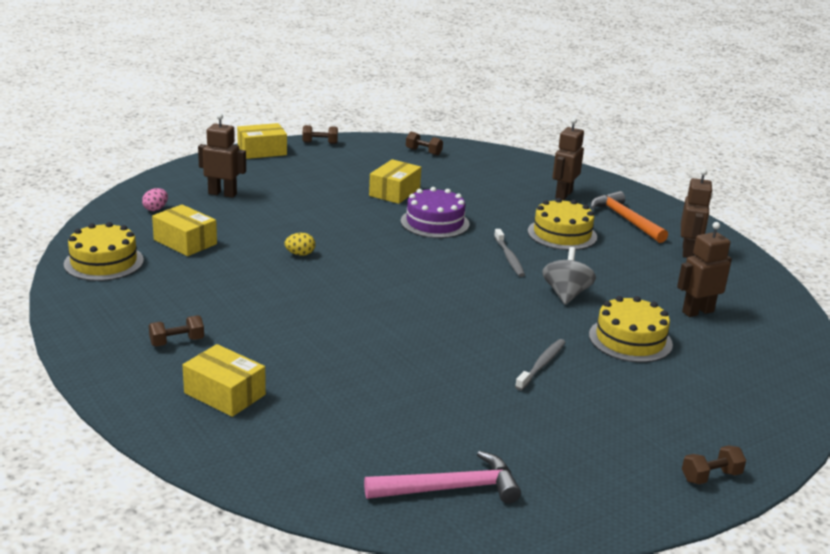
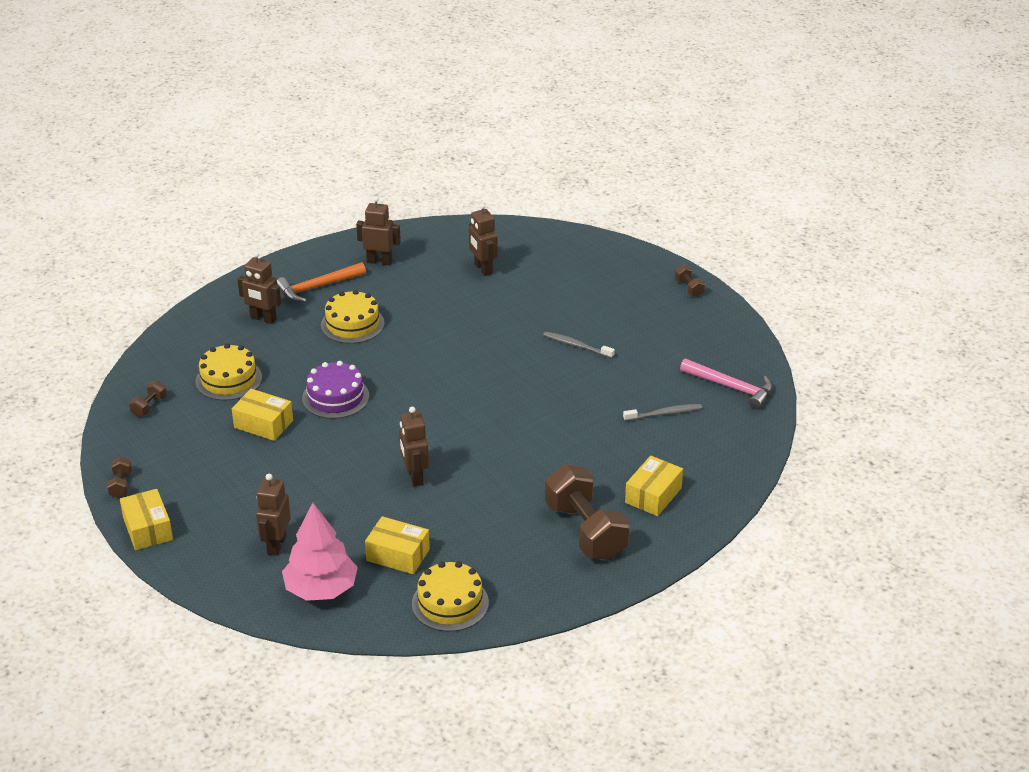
camera: 90 degrees left, 10 degrees up
(155, 209) = (321, 589): pink egg -> pink tree
(177, 342) = (585, 531): brown dumbbell -> brown dumbbell, size x2.36
(185, 242) = (398, 555): yellow box -> yellow box turned 75 degrees clockwise
(300, 254) = (414, 477): yellow egg -> brown robot
(450, 488) = (731, 387): pink hammer -> pink hammer turned 135 degrees clockwise
(509, 257) = (404, 355): grey toothbrush -> grey toothbrush (664, 414)
(566, 294) = (466, 328): grey spinning top -> none
(630, 339) = (532, 303): yellow cake -> yellow cake (229, 379)

